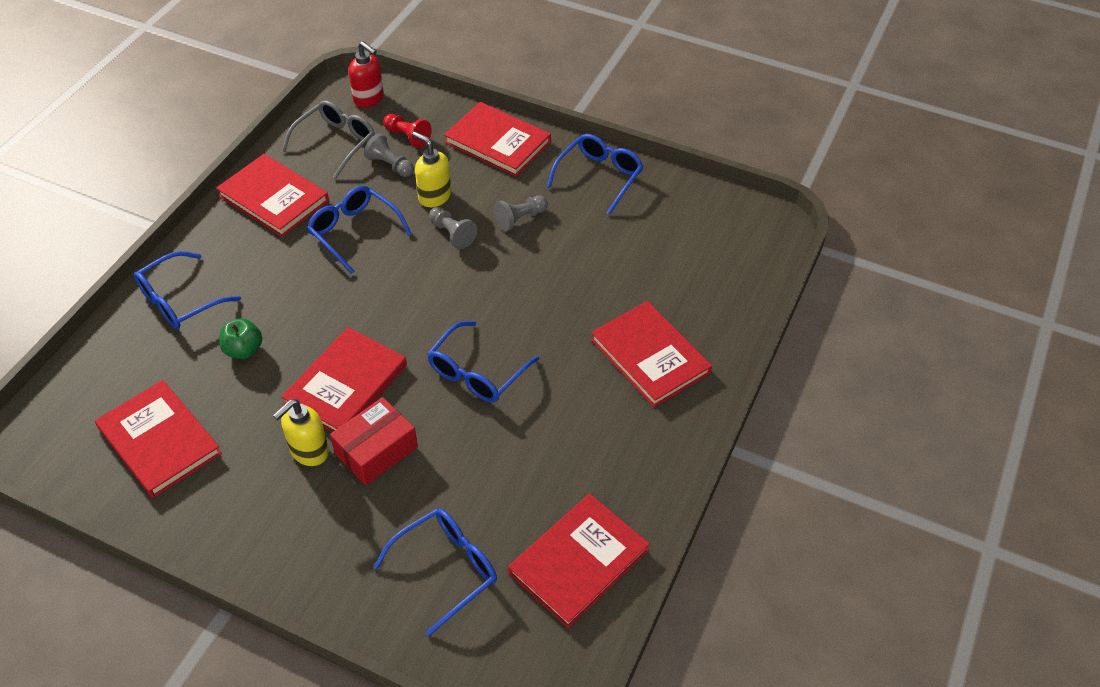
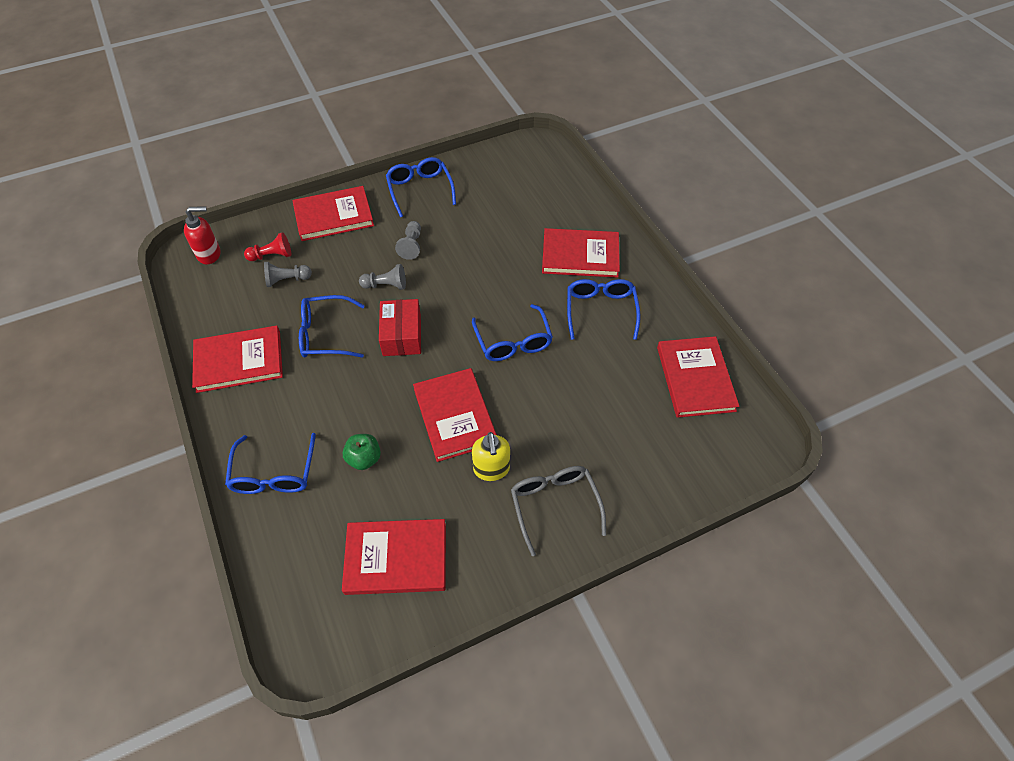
camera: 50 degrees left, 5 degrees up
(336, 143) = (229, 296): grey glasses -> grey glasses (554, 505)
(376, 450) = (525, 431): red box -> red box (402, 335)
(434, 196) = (343, 274): yellow soap dispenser -> none
(446, 569) = (648, 447): blue glasses -> blue glasses (600, 310)

